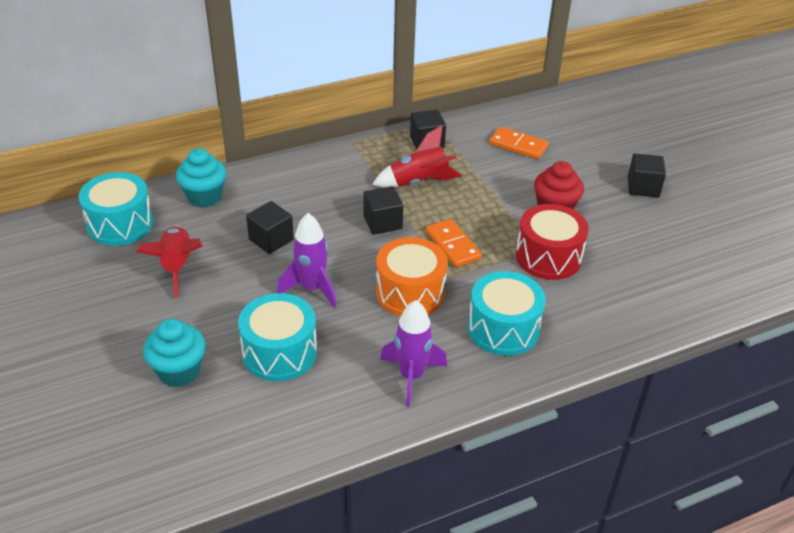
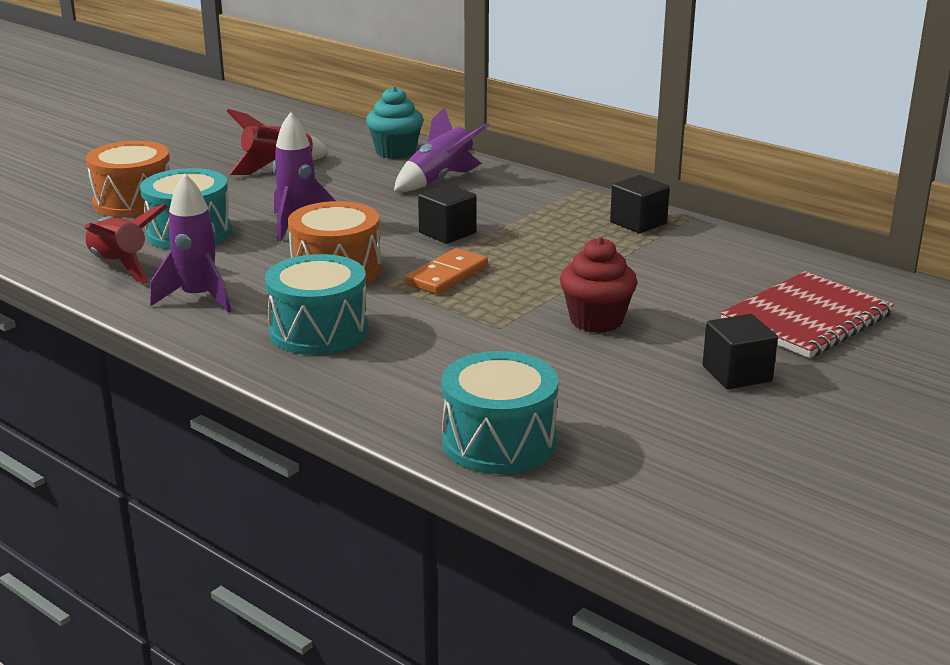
camera: 65 degrees right, 15 degrees down
(120, 224) = (317, 134): turquoise drum -> turquoise drum (499, 442)
(179, 371) = (134, 202): turquoise cupcake -> orange drum
(271, 239) = (358, 192): black cube -> none
(282, 194) = (440, 180): none -> purple rocket
(419, 182) = (549, 235): red rocket -> red rocket (119, 266)
(518, 145) = (713, 273): orange domino -> none
(548, 257) = (487, 334): red drum -> none
(592, 139) = (806, 318): none -> red notebook

